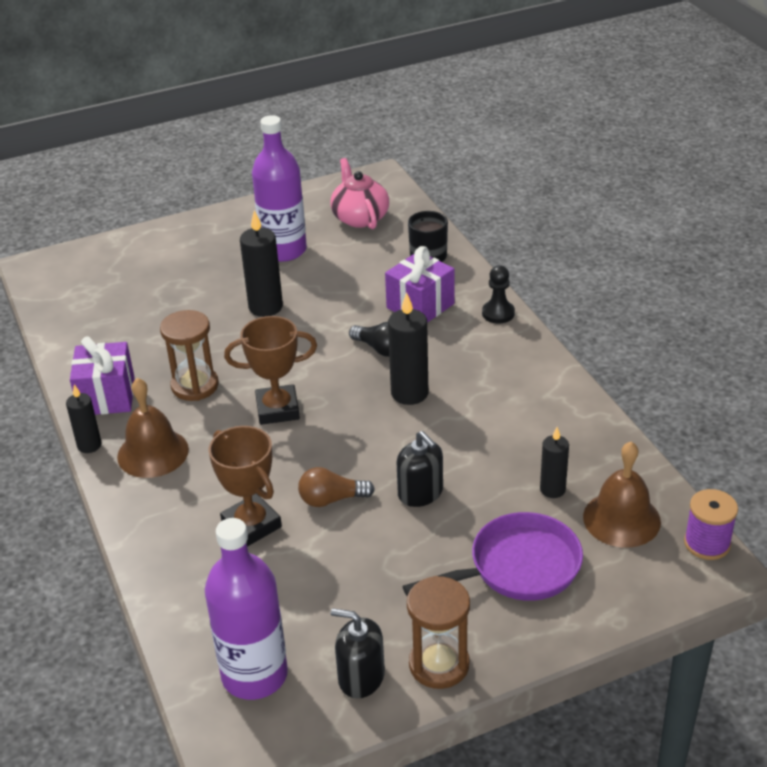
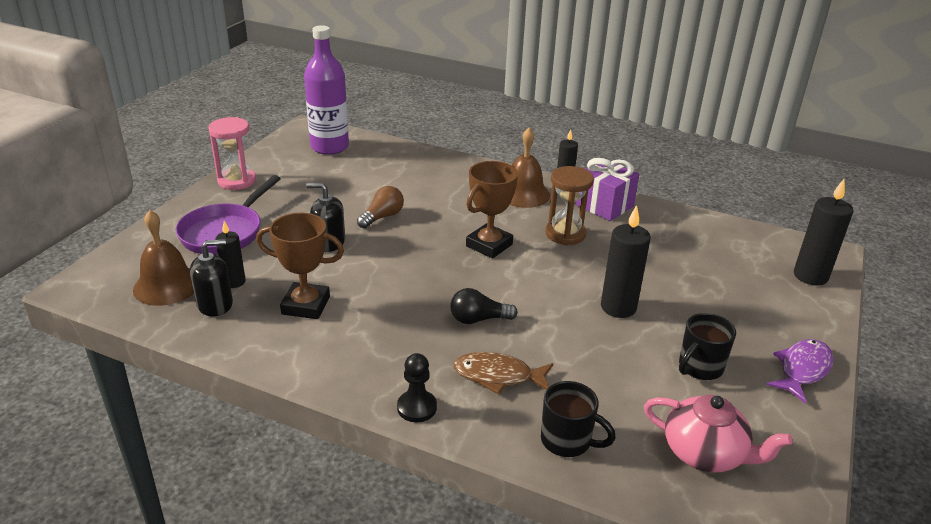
camera: 135 degrees right, 5 degrees down
(226, 221) = (802, 370): none -> purple fish
(251, 525) = (412, 189): brown trophy -> brown trophy (306, 305)
(284, 250) = (699, 367): purple bottle -> black mug
(361, 677) = (274, 164): black soap dispenser -> black soap dispenser (215, 304)
(409, 393) = (411, 297): black candle -> black candle (810, 276)
(420, 306) = (498, 376): purple gift -> brown fish
(439, 664) = (237, 181): brown hourglass -> pink hourglass
(707, 543) = (89, 297): purple spool -> none

